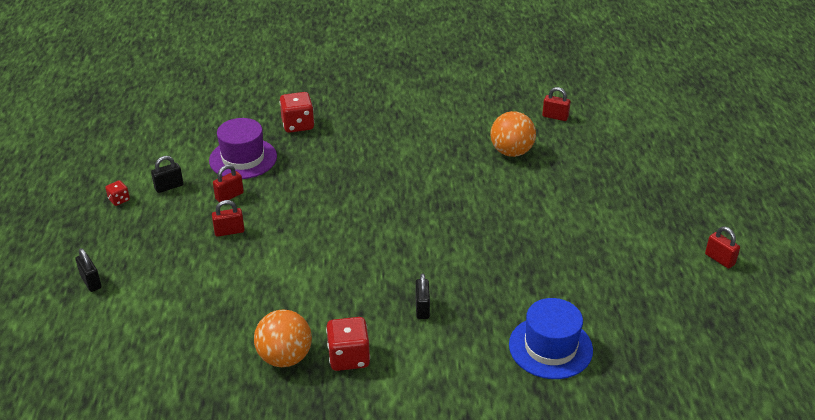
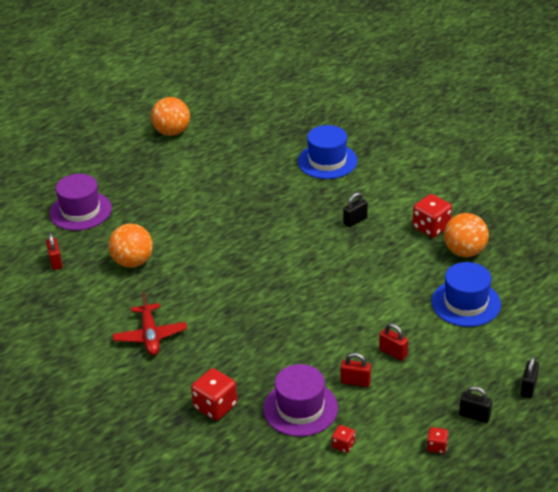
camera: 125 degrees left, 0 degrees up
(169, 187) = (386, 428): black padlock -> black padlock (474, 416)
(185, 160) = (343, 445): none -> red dice
(222, 310) = (466, 303): none -> blue hat
(408, 126) = (150, 336): none -> red plane
(620, 152) = (80, 211): none -> purple hat
(719, 259) = (172, 132): red padlock -> orange ball

